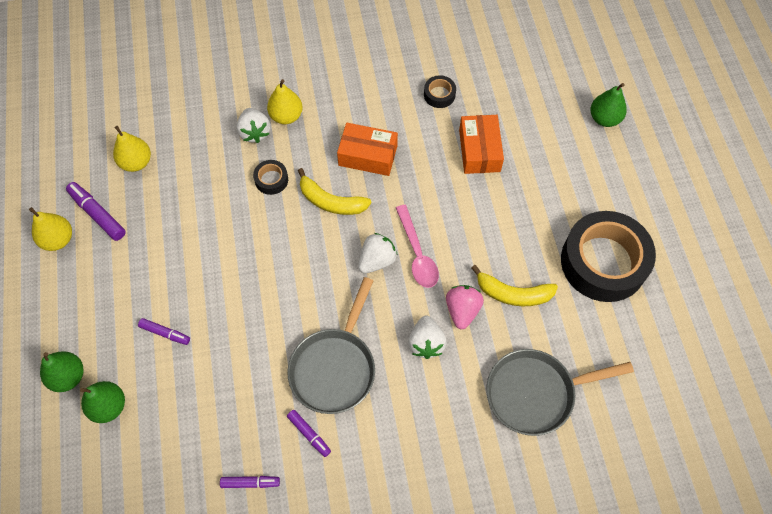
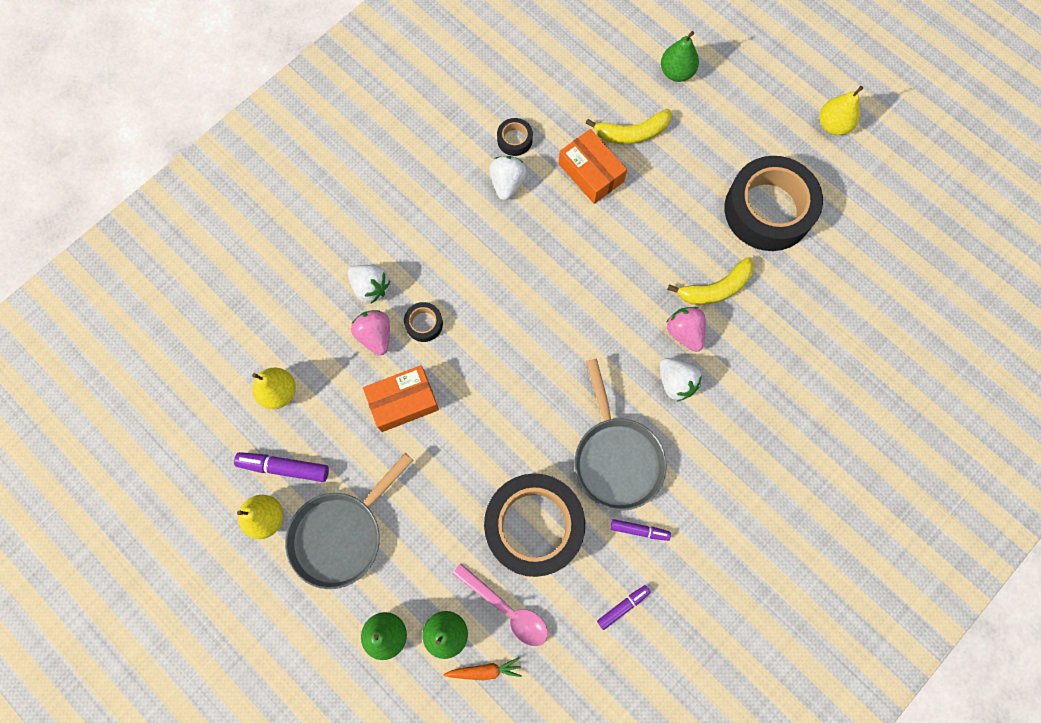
camera: 35 degrees left, 10 degrees up
(112, 453) = (484, 670): none -> orange carrot
(165, 333) = (443, 533): purple marker -> none
(231, 166) = (375, 336): none -> pink strawberry
(233, 374) = (534, 526): none -> black tape
(286, 116) = (388, 252): yellow pear -> yellow pear (833, 125)
(331, 201) = (495, 308): yellow banana -> yellow banana (632, 133)
(368, 155) = (495, 242): orange box -> orange box (403, 401)
(377, 260) = (578, 336): white strawberry -> white strawberry (507, 183)
(417, 253) = (609, 306): pink spoon -> pink spoon (507, 609)
(535, 393) = (794, 364): grey pan -> grey pan (341, 534)

